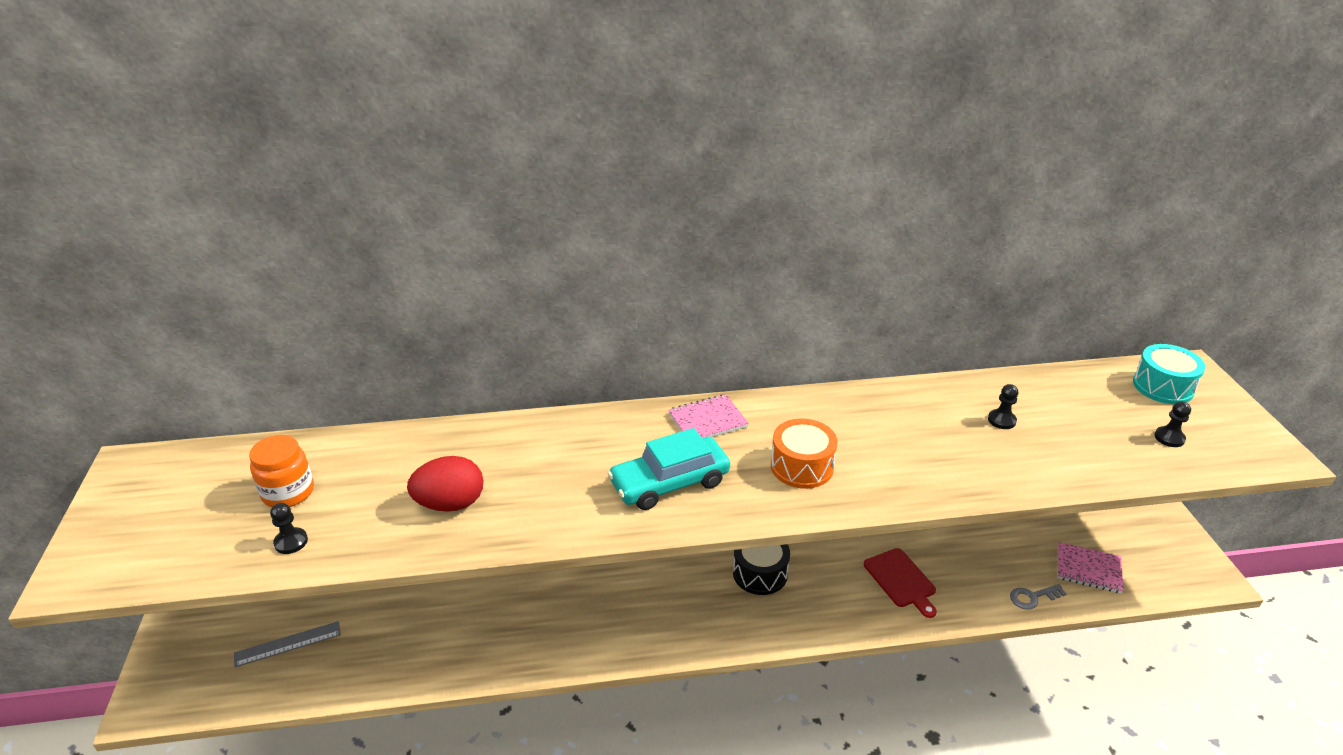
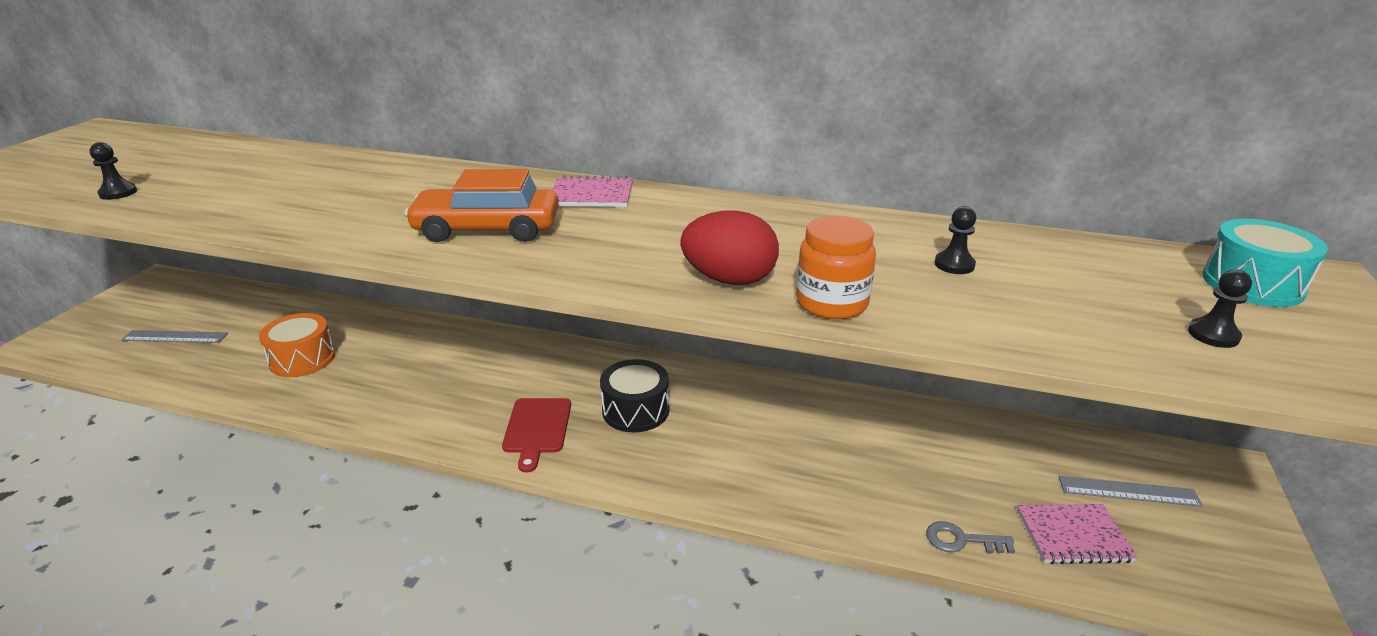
camera: 25 degrees right, 5 degrees down
(288, 492) = (167, 165): orange jar -> orange jar (831, 303)
(450, 504) = (272, 199): red egg -> red egg (729, 280)
(669, 483) = (487, 229): turquoise car -> orange car
(801, 466) = (645, 248): orange drum -> orange drum (302, 359)
(901, 580) = (794, 466): red cutting board -> red cutting board (537, 428)
(1088, 569) = (1073, 536): pink notebook -> pink notebook turned 45 degrees counterclockwise
(1099, 524) = (1128, 491): none -> grey ruler

